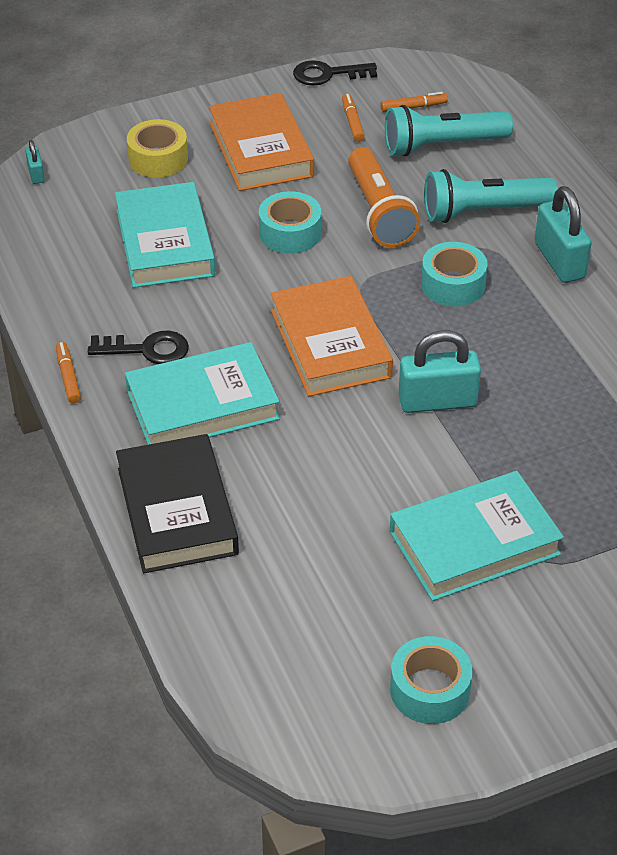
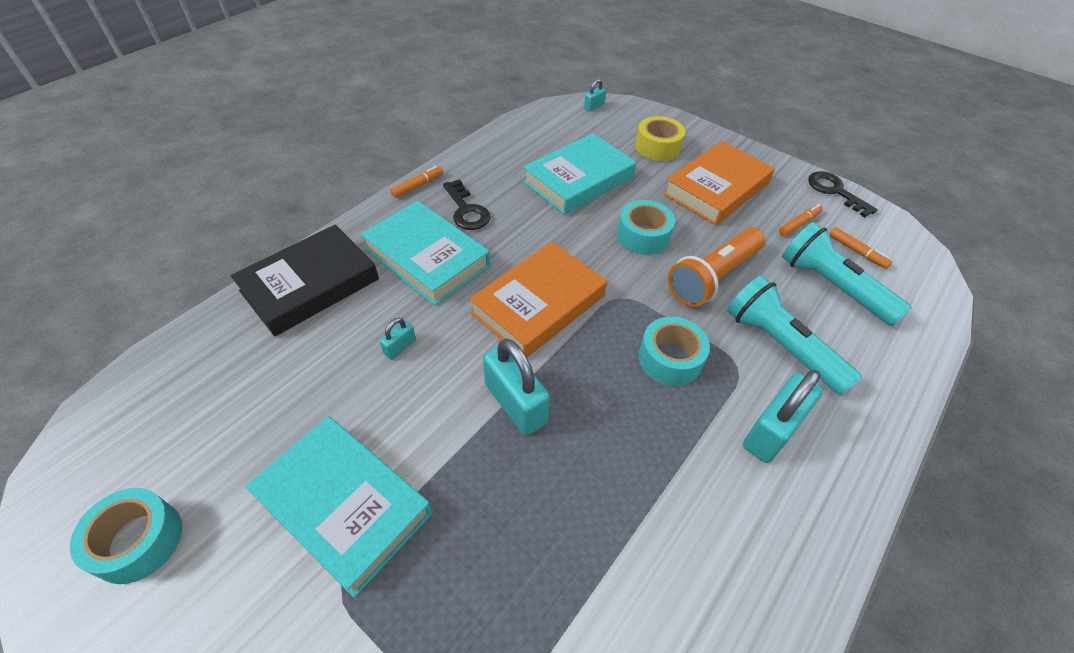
camera: 60 degrees right, 5 degrees up
(318, 461) = (400, 347): none -> turquoise padlock

